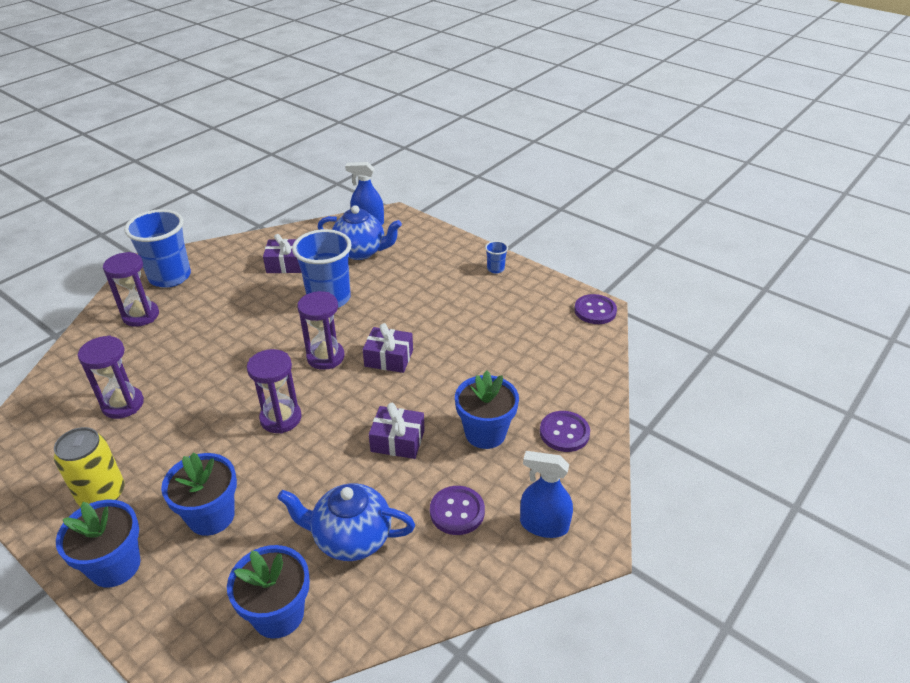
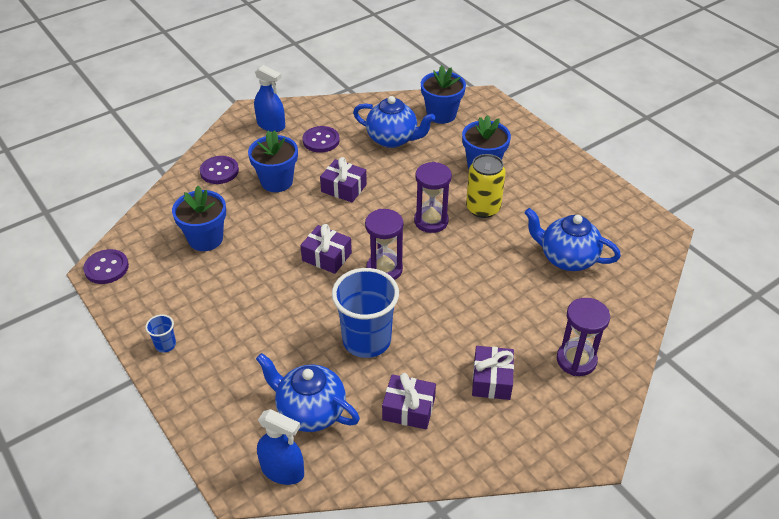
camera: 165 degrees left, 5 degrees up
(102, 494) = (563, 192): yellow can -> yellow can (483, 208)
(115, 566) = (541, 151): blue flower pot -> blue flower pot (205, 239)
(123, 404) = (567, 258): purple hourglass -> blue teapot
(170, 277) = (554, 418): blue cup -> none
(218, 291) = (491, 380): none -> purple gift

